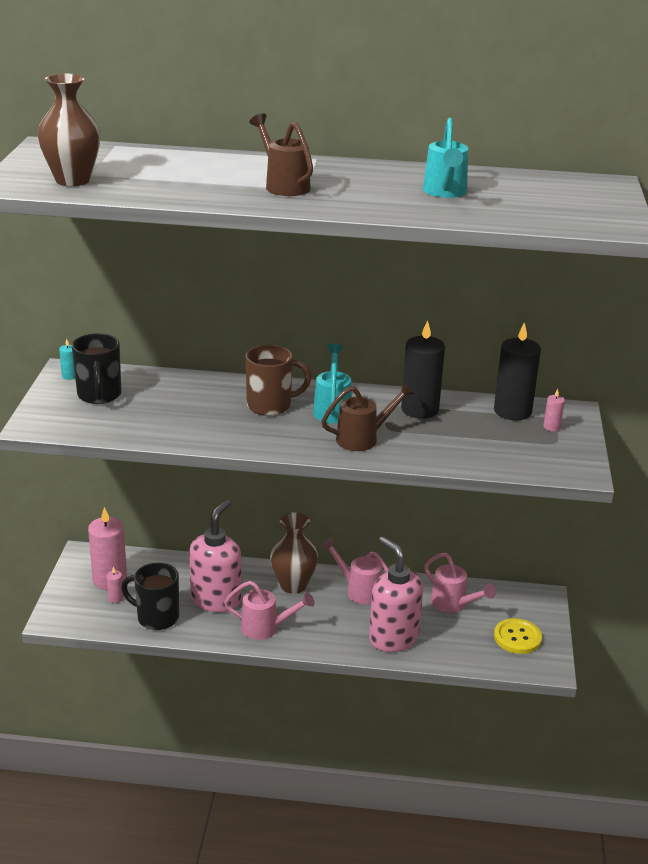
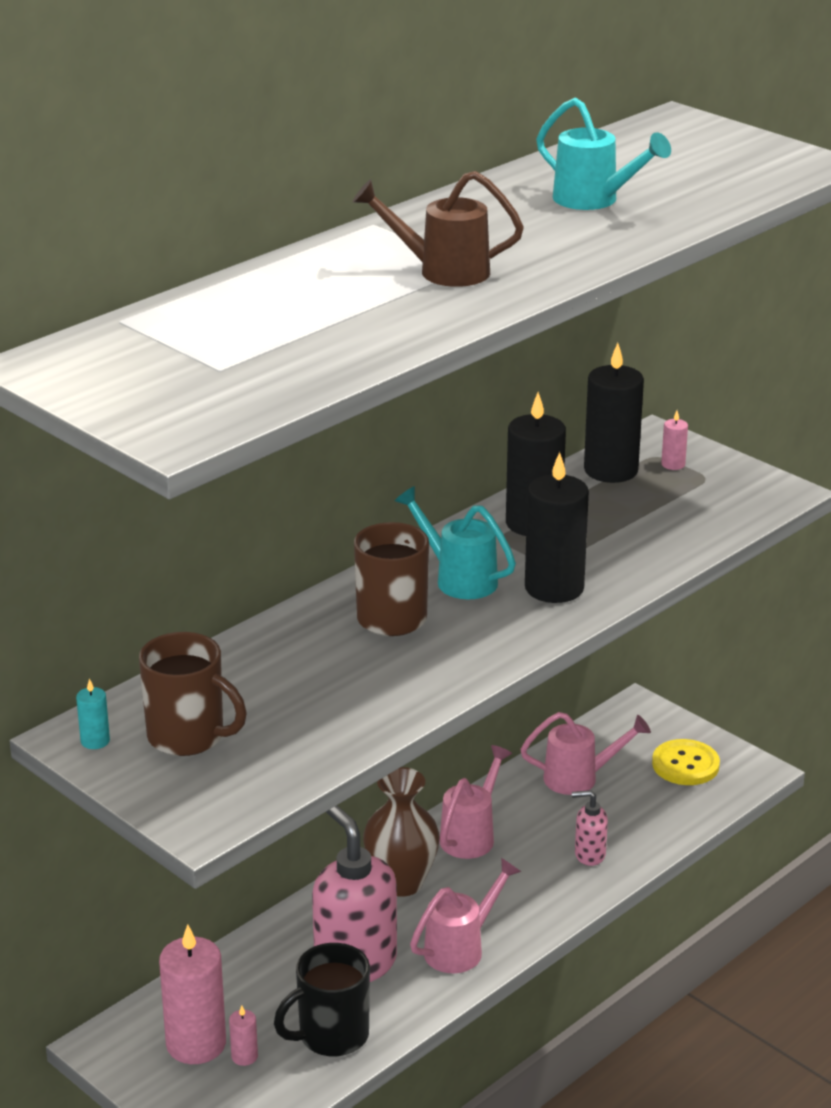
camera: 50 degrees left, 0 degrees up
(72, 180) = (224, 387): brown vase -> none
(99, 395) = (188, 737): black mug -> brown mug
(358, 590) = (472, 835): pink watering can -> pink watering can turned 135 degrees clockwise
(363, 438) = (554, 588): brown watering can -> black candle
(393, 638) = (589, 855): pink soap dispenser -> pink soap dispenser, size x0.48

